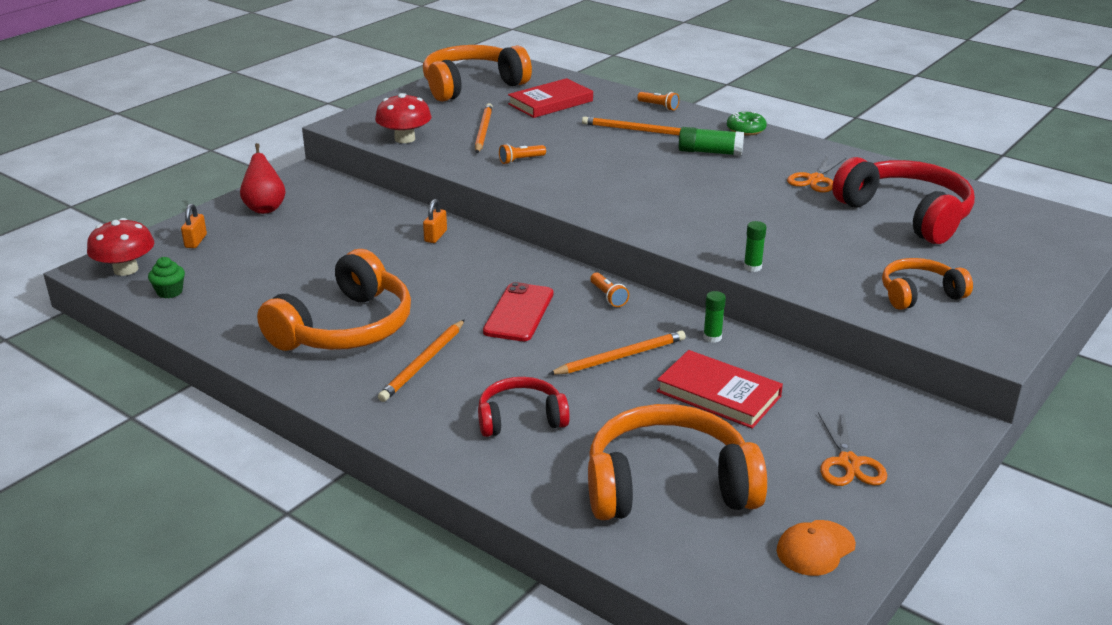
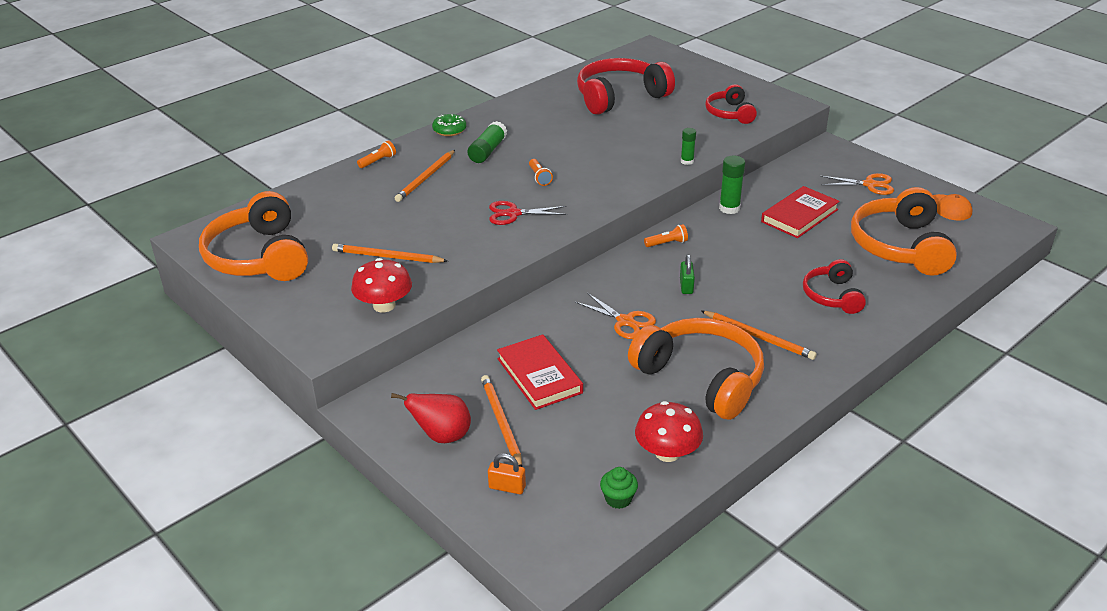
camera: 80 degrees left, 5 degrees up
(126, 269) = (561, 540): red mushroom -> red mushroom (667, 453)
(435, 236) = (542, 322): orange padlock -> none
(519, 312) = (686, 286): red phone -> green padlock
(521, 160) = (467, 241): orange flashlight -> orange flashlight (539, 177)
(550, 102) = (335, 214): red book -> red book (539, 375)
(580, 176) = (513, 214): none -> red scissors
(620, 357) = (753, 247): orange pencil -> orange pencil (501, 423)
(712, 337) = (729, 208): green glue stick -> green glue stick, size x1.56
(815, 179) = (554, 118): orange scissors -> orange scissors (625, 321)
(919, 294) = (730, 113): orange headphones -> red headphones

